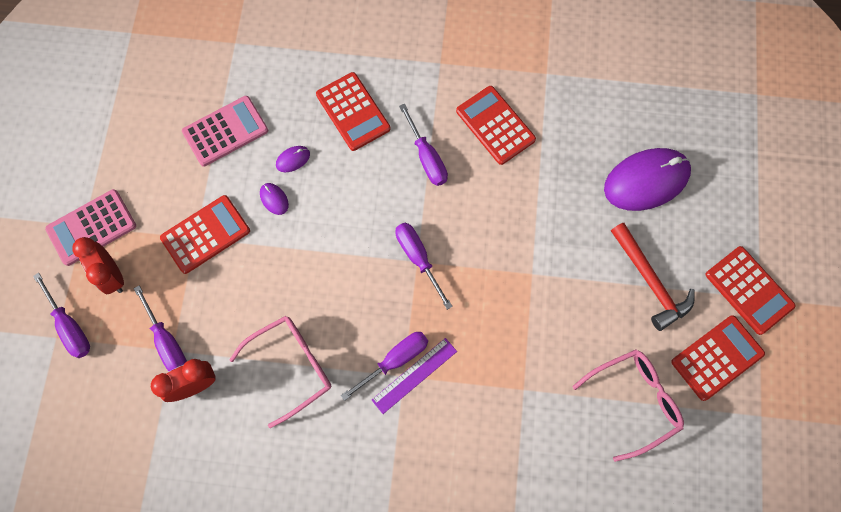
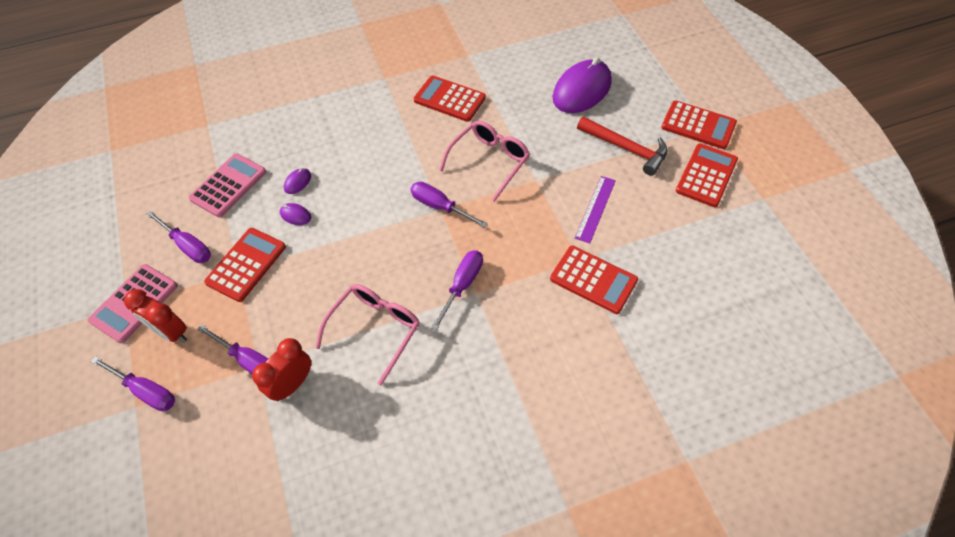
camera: 25 degrees left, 15 degrees down
(353, 112) = (331, 132): red calculator -> red calculator (593, 280)
(414, 375) = (485, 289): purple ruler -> purple ruler (595, 209)
(427, 158) = (408, 139): purple screwdriver -> purple screwdriver (188, 246)
(634, 401) = (667, 229): pink glasses -> pink glasses (489, 161)

